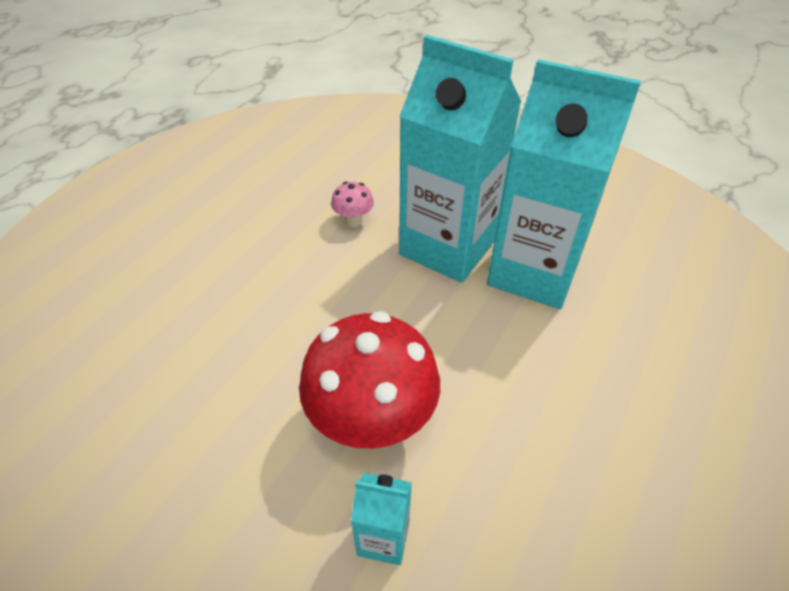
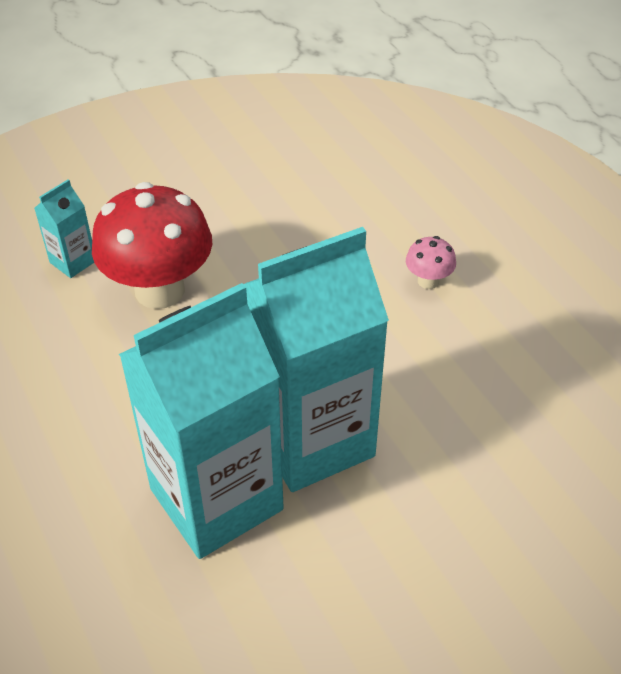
camera: 120 degrees right, 0 degrees up
(353, 220) = (415, 375): pink mushroom -> pink mushroom (428, 281)

